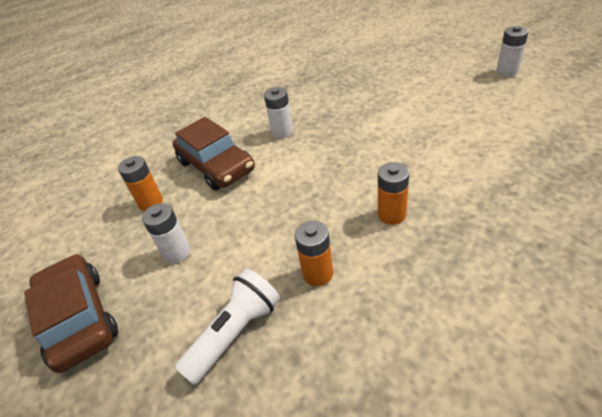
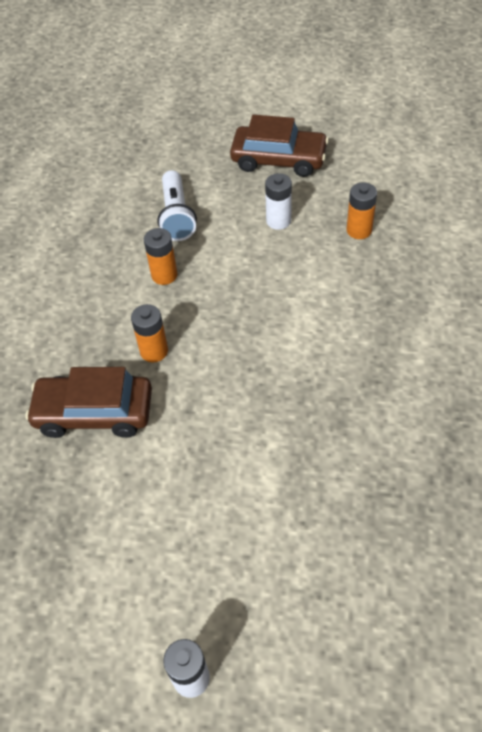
camera: 130 degrees right, 10 degrees up
(216, 166) = (359, 291): brown car -> brown car (94, 413)
(282, 132) = (354, 367): white battery -> none

